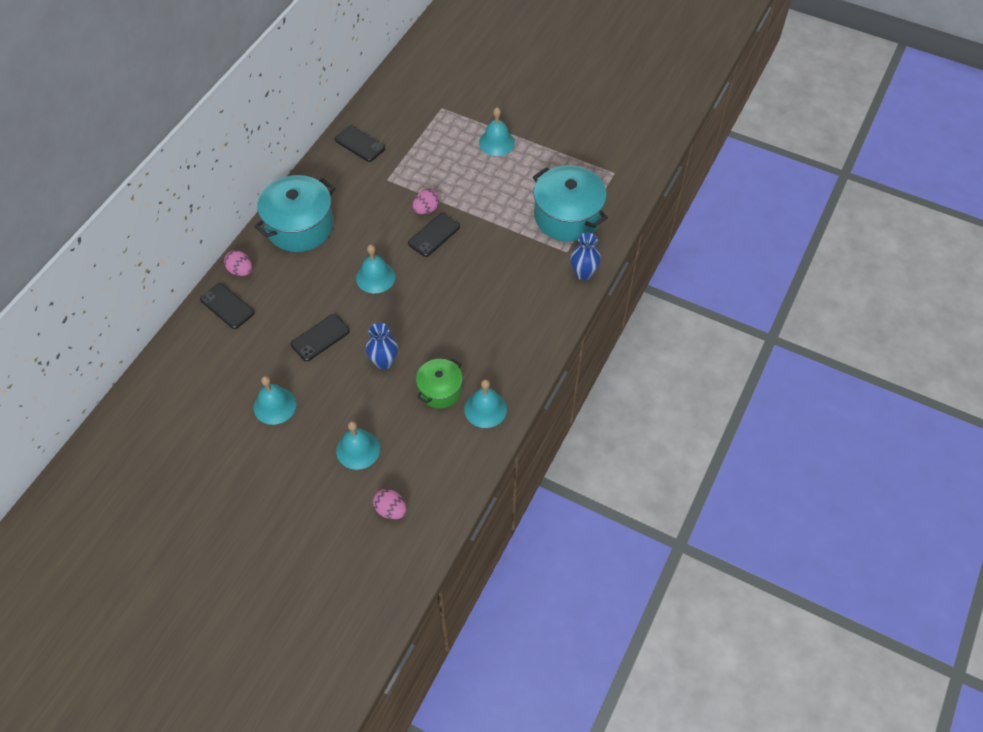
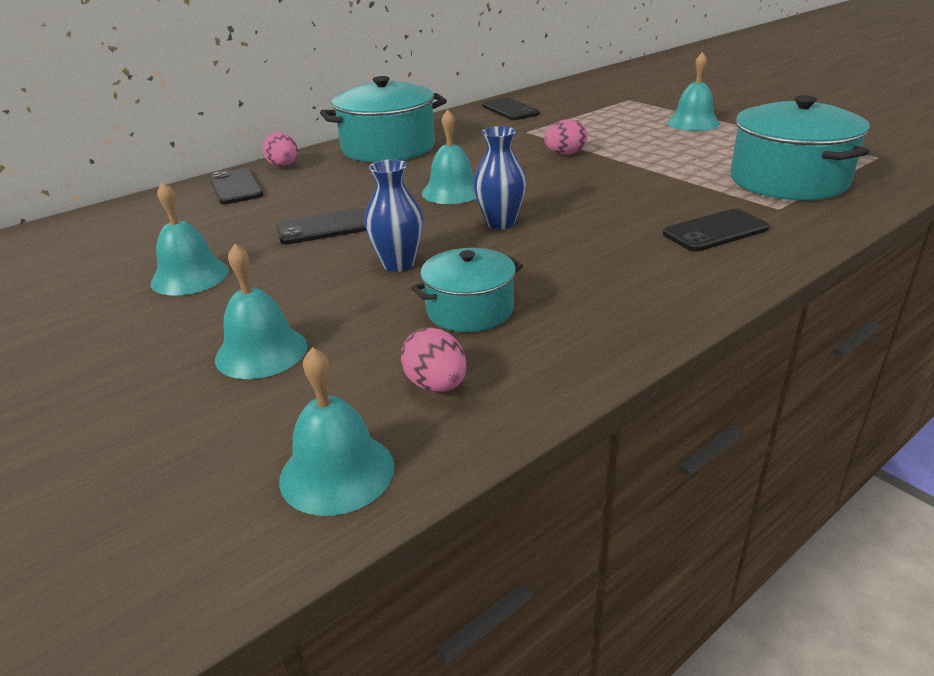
camera: 25 degrees right, 25 degrees down
(391, 510) = (235, 457): pink egg -> pink egg (436, 385)
(434, 235) = (563, 172): black phone -> black phone (715, 231)
(440, 390) = (469, 310): green pot -> turquoise pot
(485, 409) = (543, 350): turquoise bell -> turquoise bell (337, 472)
(583, 273) = (806, 231): blue vase -> blue vase (500, 223)

